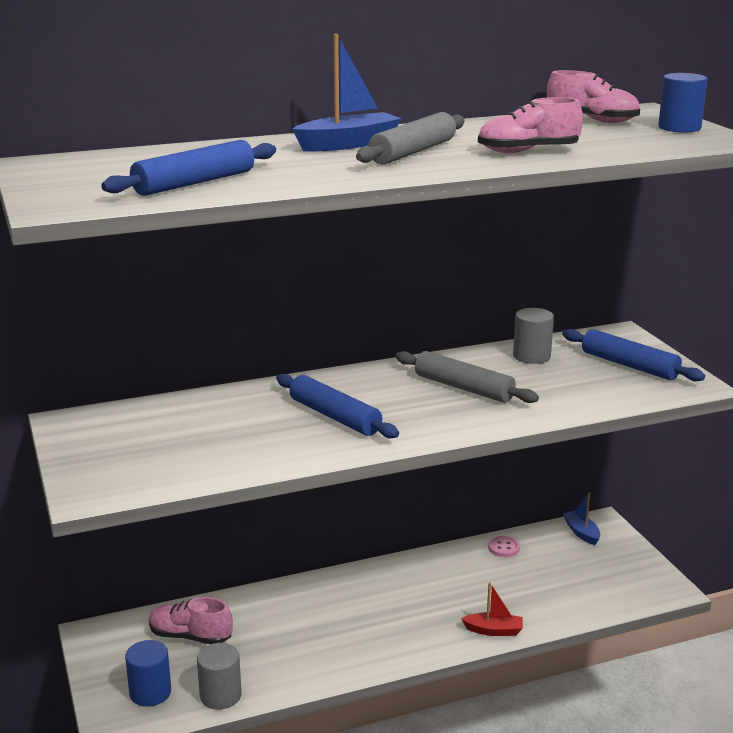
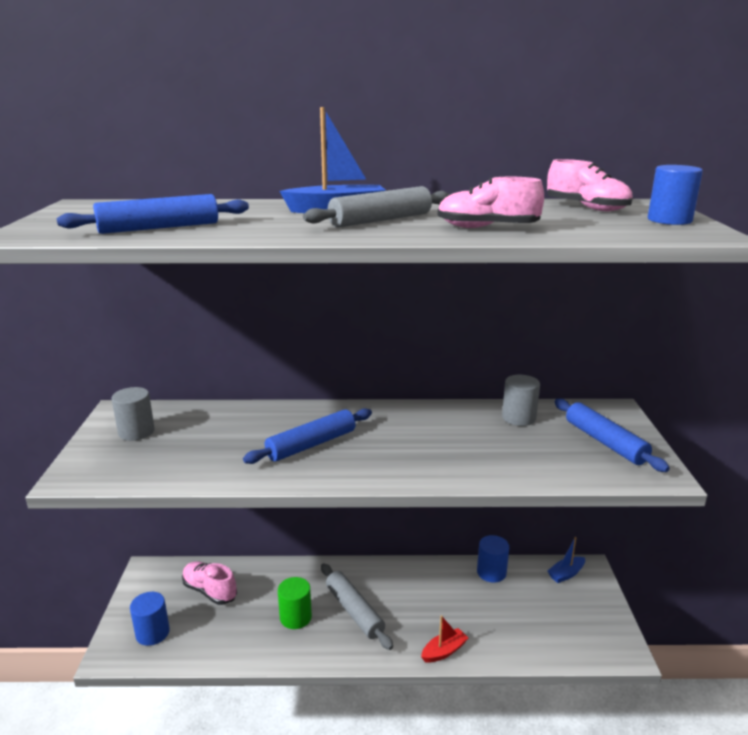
camera: 20 degrees right, 0 degrees up
(220, 695) = (198, 651): grey cylinder -> grey cylinder (136, 432)
(312, 638) = (295, 617): none -> green cylinder
(334, 417) = (311, 444): blue rolling pin -> blue rolling pin turned 75 degrees clockwise
(464, 388) = (438, 437): grey rolling pin -> grey rolling pin (354, 611)
(494, 630) = (444, 651): red boat -> red boat turned 60 degrees counterclockwise
(503, 548) = (491, 572): pink button -> blue cylinder
(581, 533) = (566, 574): blue boat -> blue boat turned 120 degrees counterclockwise

